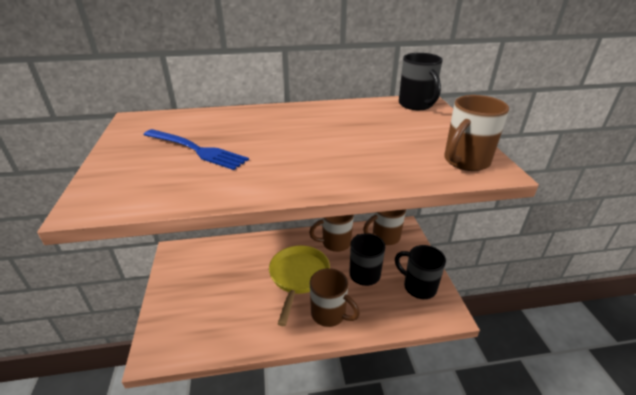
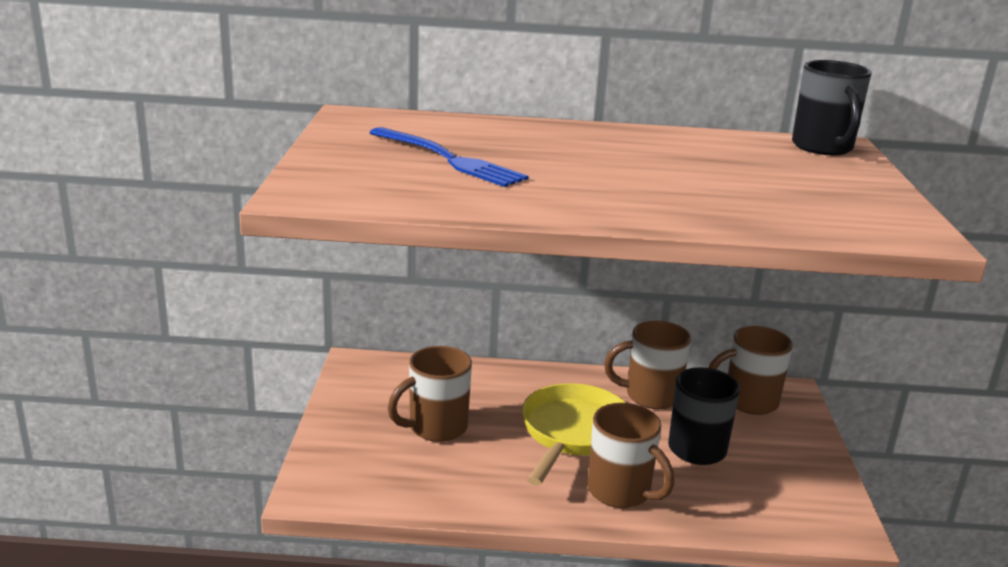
camera: 10 degrees right, 10 degrees down
(418, 287) = (796, 482): black mug -> none
(465, 162) = (876, 221): brown mug -> brown mug (435, 428)

